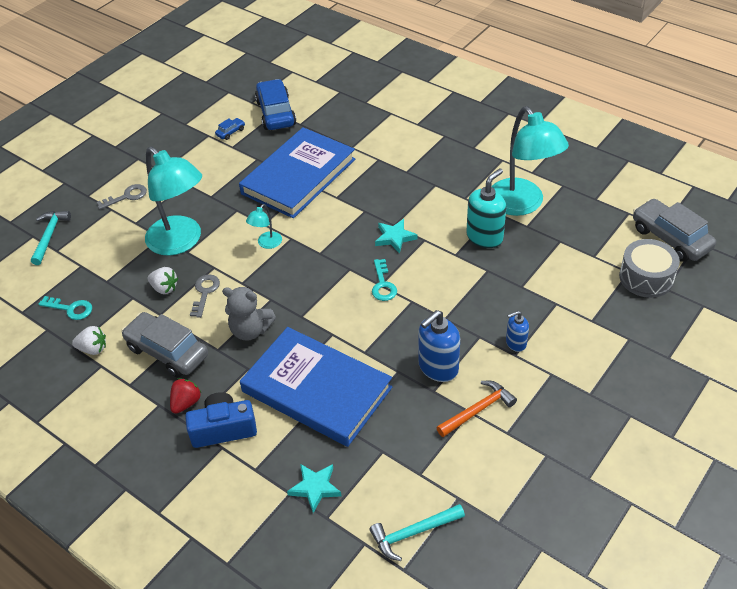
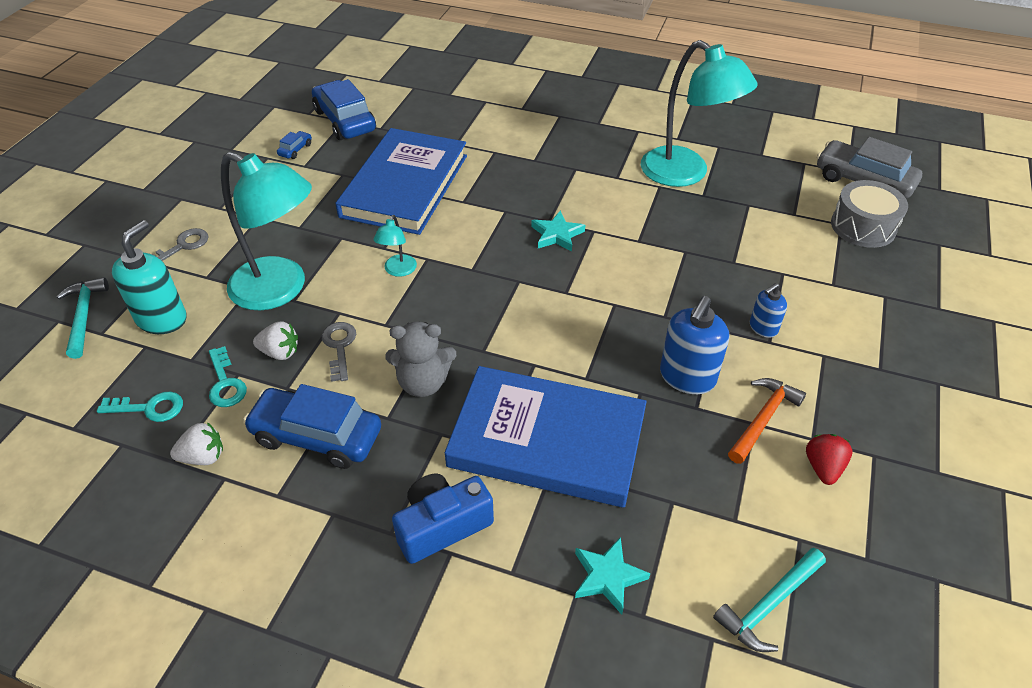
camera: 20 degrees left, 0 degrees up
(167, 352) = (316, 436): grey car -> blue car
(186, 403) = (372, 502): red strawberry -> red strawberry (823, 467)
(383, 284) = (569, 291): turquoise key -> turquoise key (225, 383)
(484, 237) = (662, 215): turquoise soap dispenser -> turquoise soap dispenser (162, 319)

